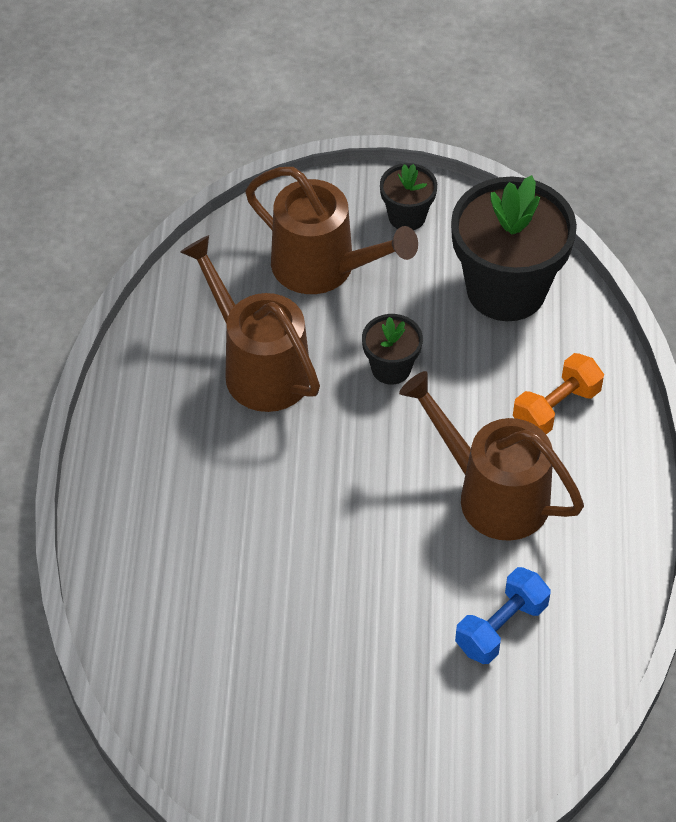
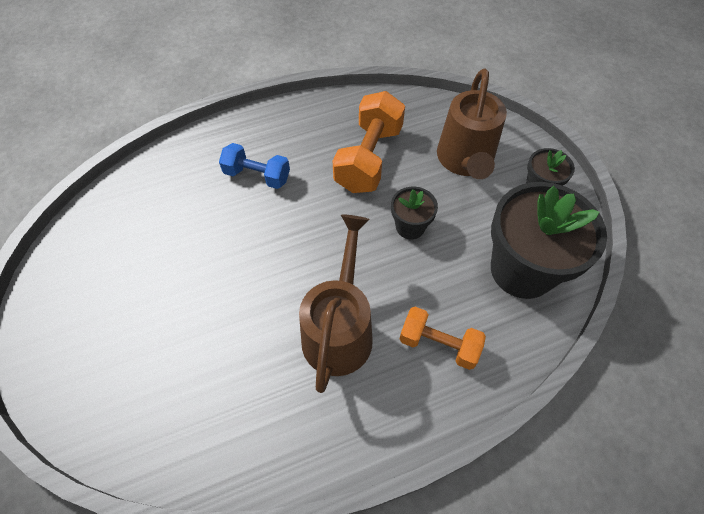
camera: 65 degrees right, 5 degrees up
(258, 366) = (369, 158): brown watering can -> orange dumbbell
(501, 627) = (226, 380): blue dumbbell -> blue dumbbell (257, 176)

